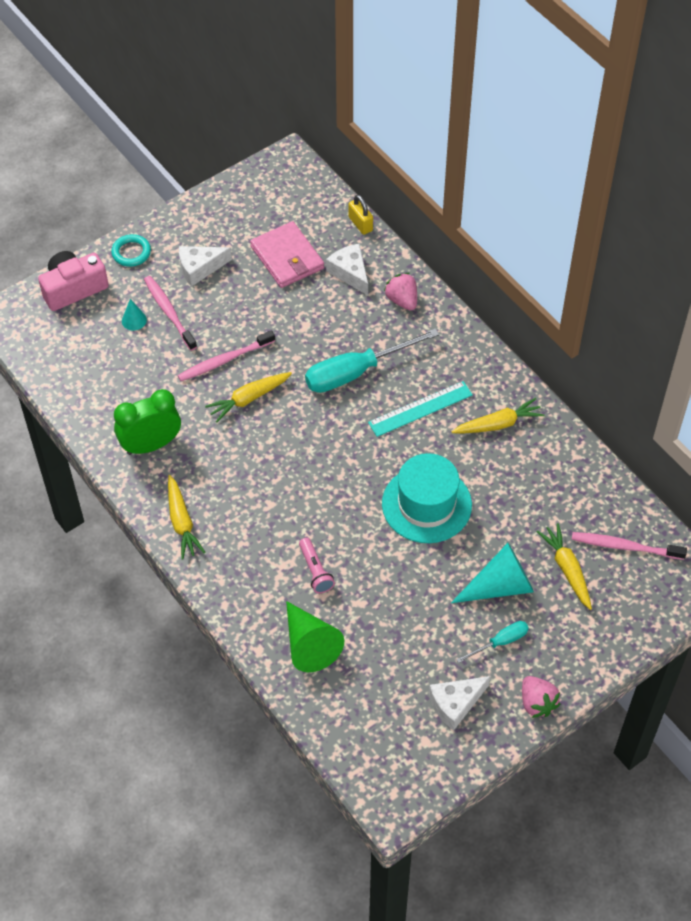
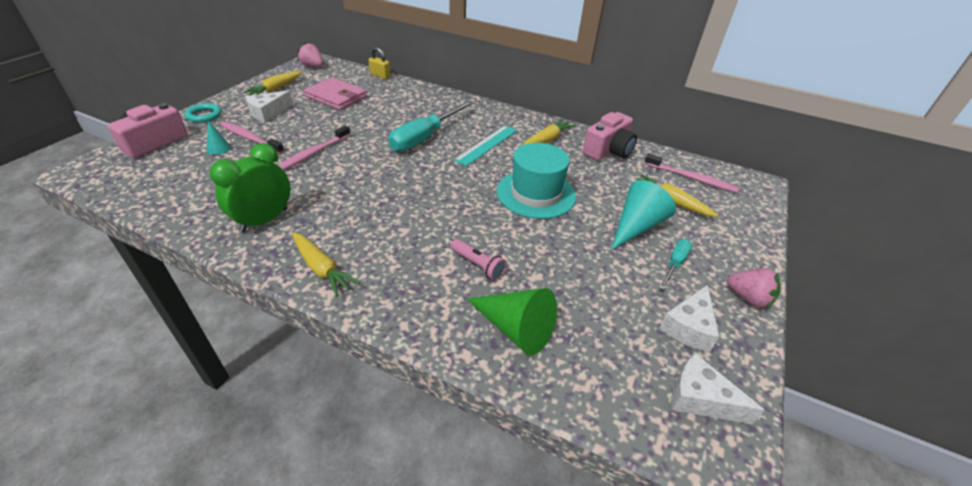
camera: 30 degrees left, 15 degrees down
(248, 399) = (346, 170): yellow carrot -> yellow carrot (276, 89)
(350, 273) = (387, 95): white cheese -> white cheese (700, 398)
(402, 300) = (432, 100): pink strawberry -> pink strawberry (313, 66)
(561, 468) = (608, 150): none -> pink camera
(624, 546) = (691, 178): pink toothbrush -> pink toothbrush turned 135 degrees counterclockwise

